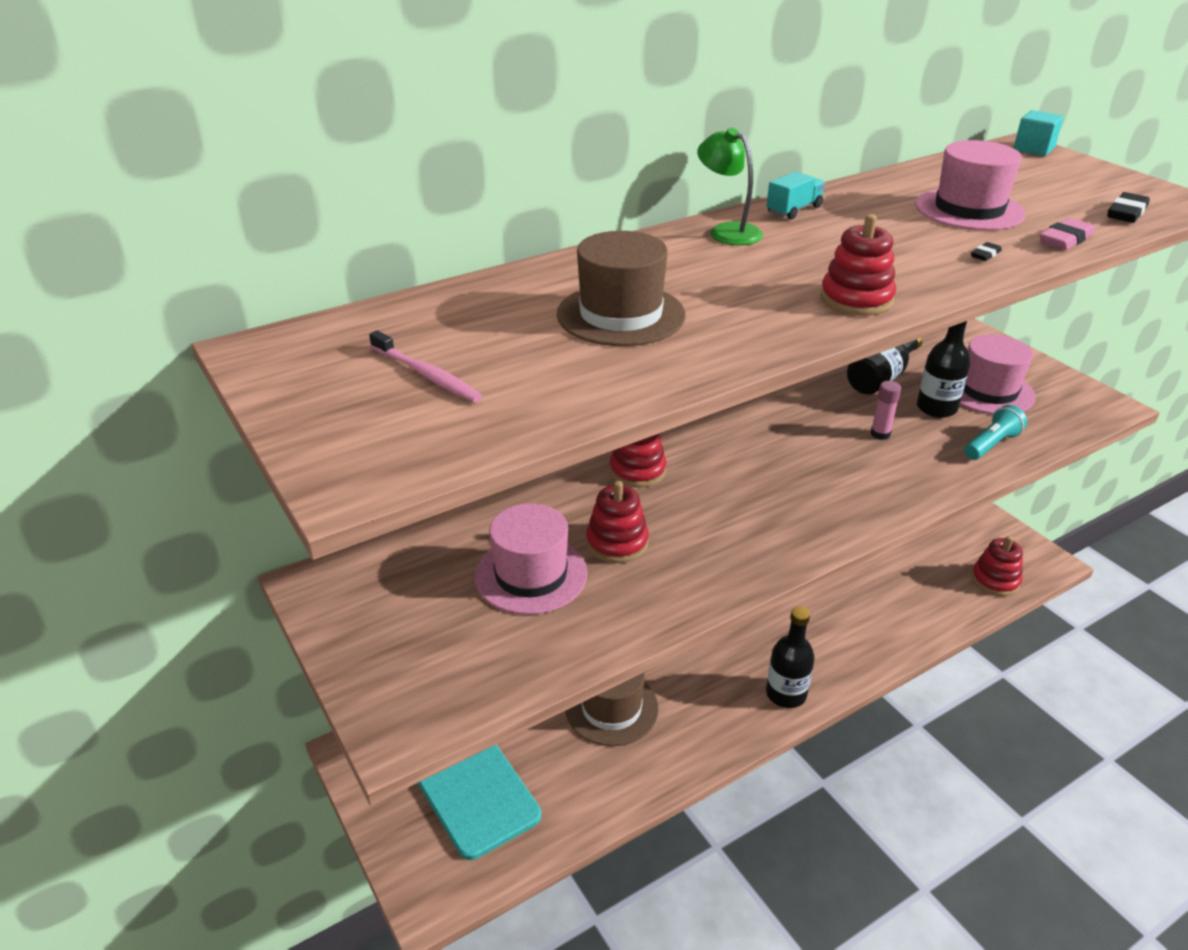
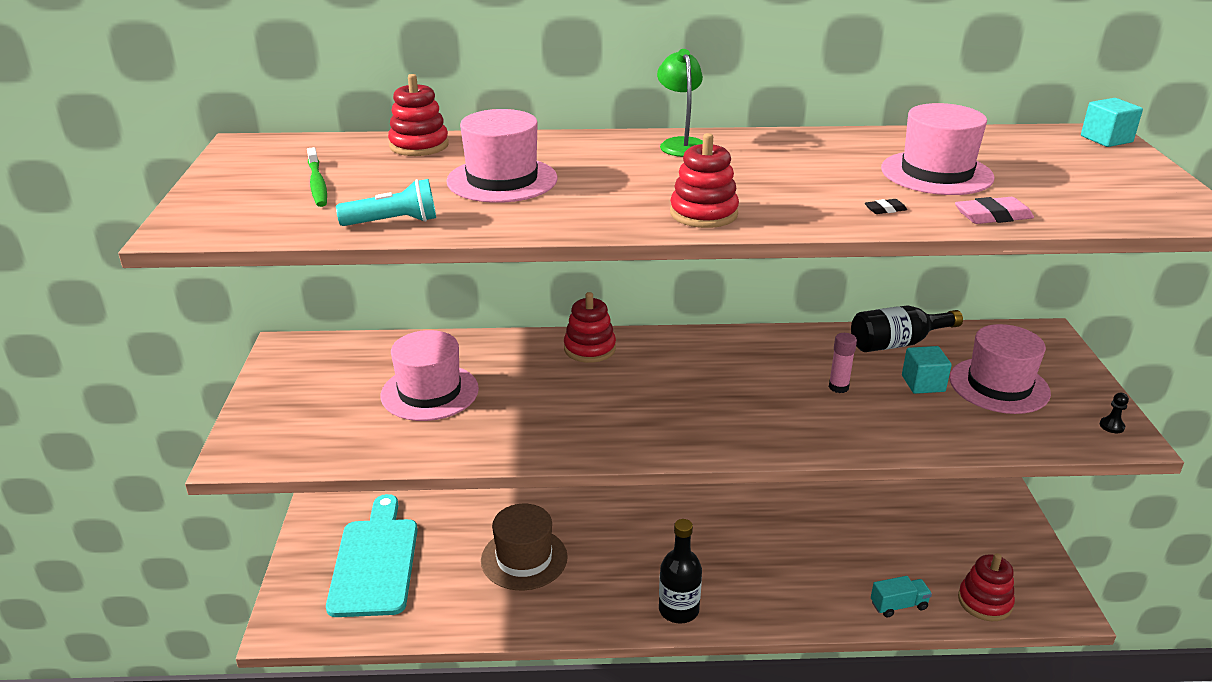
camera: 30 degrees right, 5 degrees down
(427, 375) = (317, 184): pink toothbrush -> green toothbrush
(617, 543) = (515, 393): red stacking toy -> red stacking toy (419, 145)
(621, 315) = (502, 180): brown hat -> pink hat
(794, 210) = (766, 141): turquoise truck -> turquoise truck (898, 605)
(936, 408) = (923, 383): black bottle -> turquoise cube
(991, 444) = (943, 430): turquoise flashlight -> turquoise flashlight (393, 222)
(1091, 399) = (1111, 426): none -> black pawn
(1126, 213) = (1107, 210): black eraser -> none

